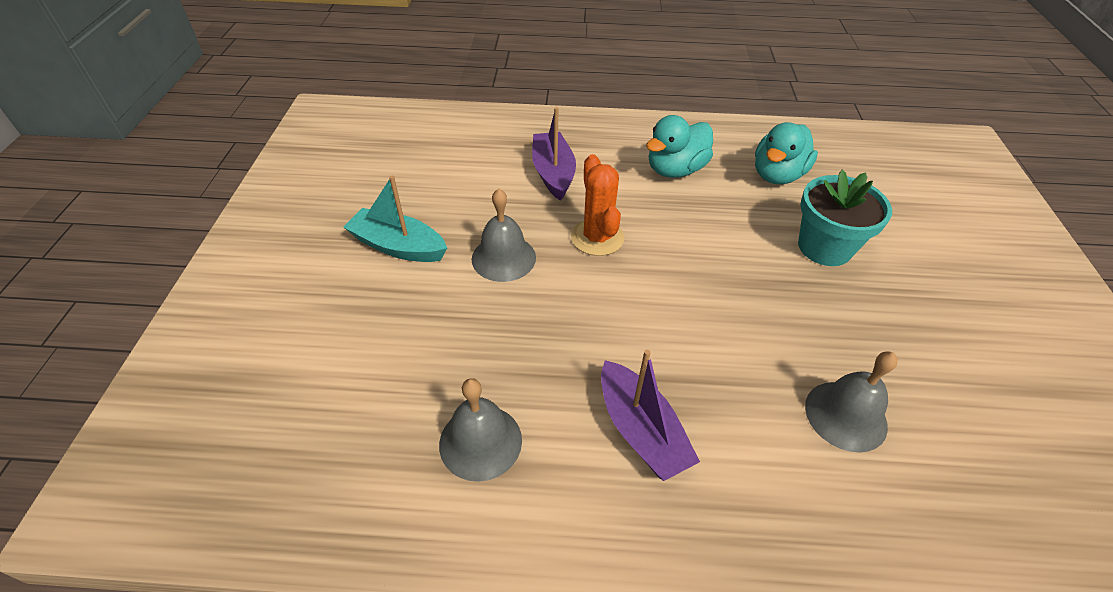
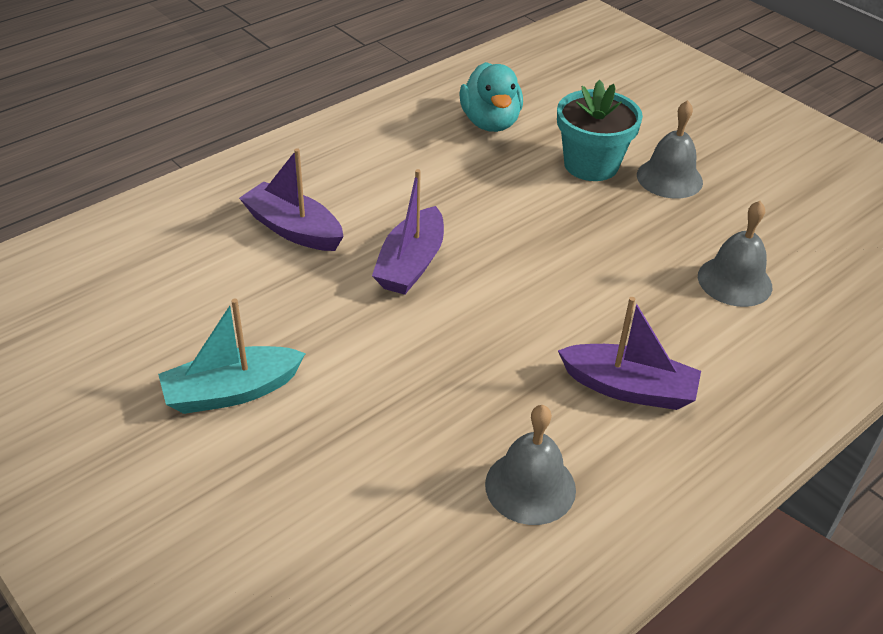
camera: 45 degrees left, 5 degrees down
(503, 258) = (351, 334): grey bell -> grey bell (669, 178)
(597, 237) = (411, 264): orange cactus -> purple boat
(675, 170) = (402, 163): turquoise duck -> none

